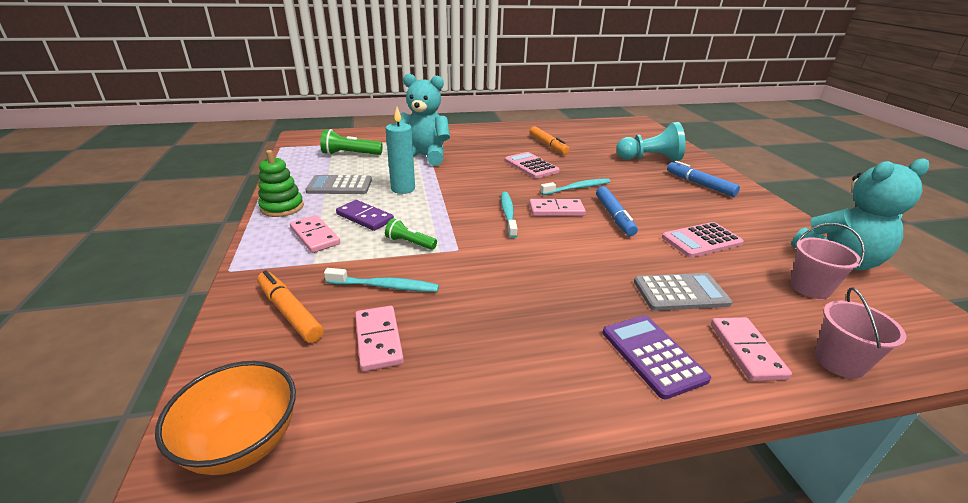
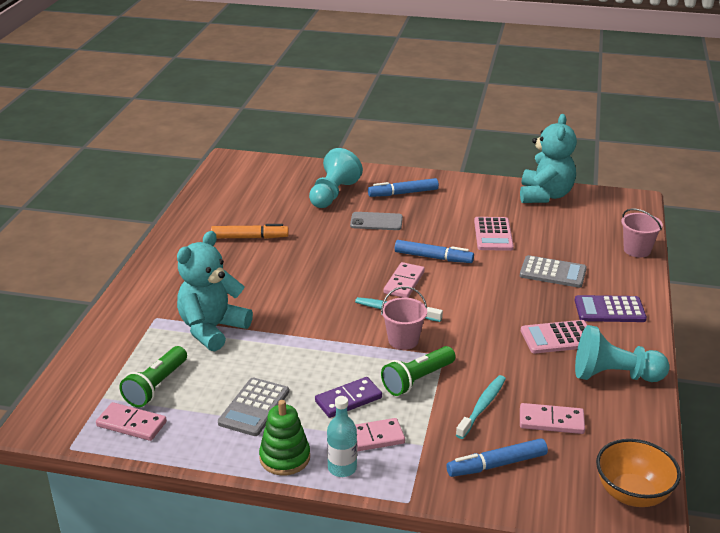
camera: 65 degrees left, 0 degrees up
(272, 231) = (342, 468): none -> turquoise bottle
(290, 312) = (496, 464): orange marker -> blue marker
(403, 189) = (295, 362): turquoise candle -> none
(410, 243) = (417, 380): green flashlight -> green flashlight, size x1.58
(502, 383) = (614, 376): none -> turquoise pawn
(531, 166) = (297, 265): pink calculator -> pink calculator (558, 338)
(577, 188) = (368, 256): turquoise toothbrush -> none
(635, 182) = (376, 222): none -> grey phone
(680, 293) = (553, 272): grey calculator -> grey calculator turned 90 degrees clockwise
(746, 351) = (617, 275): pink domino -> pink domino (131, 424)
(810, 288) = (569, 222): pink bucket -> pink bucket (403, 340)

